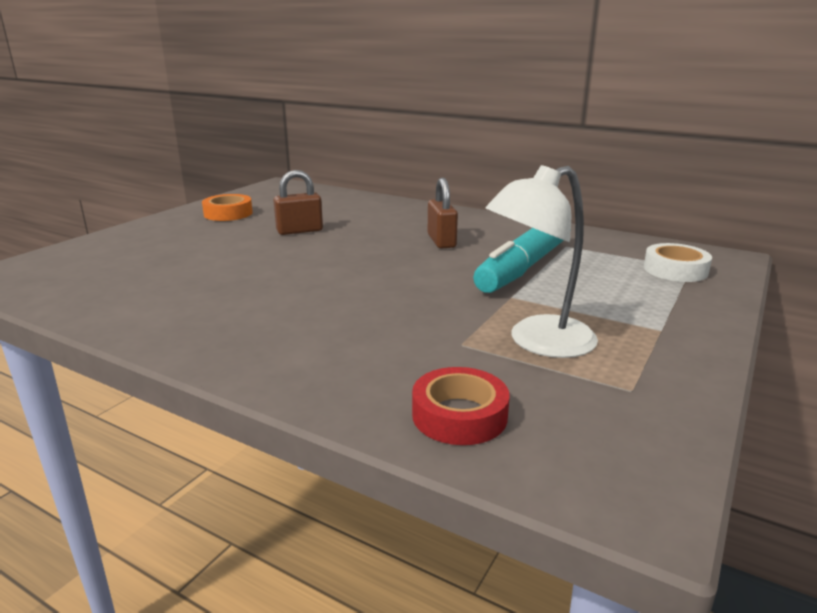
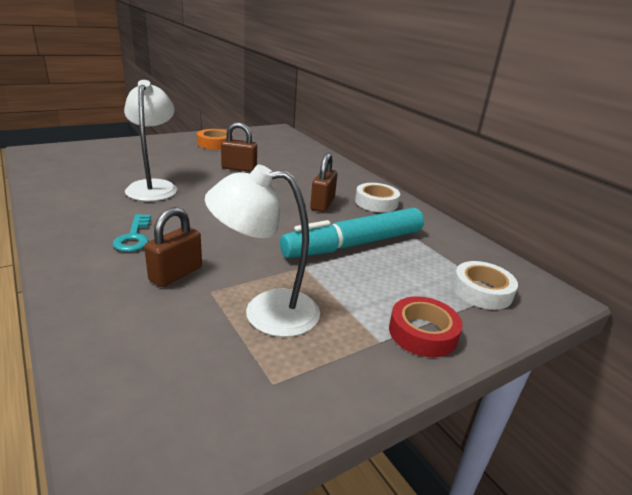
camera: 25 degrees right, 5 degrees up
(230, 272) = (153, 186): none -> white lamp
(296, 324) = (134, 237): none -> turquoise key
(401, 341) = (176, 274): none -> brown padlock
(459, 415) = (125, 346): red tape -> red tape (422, 333)
(488, 227) = (376, 202): none -> white tape

